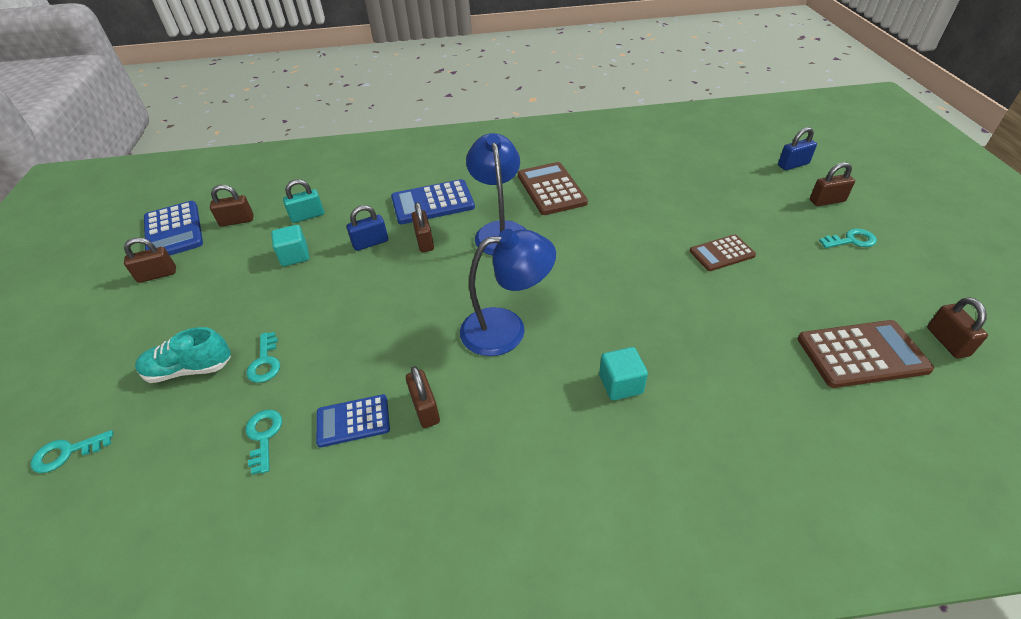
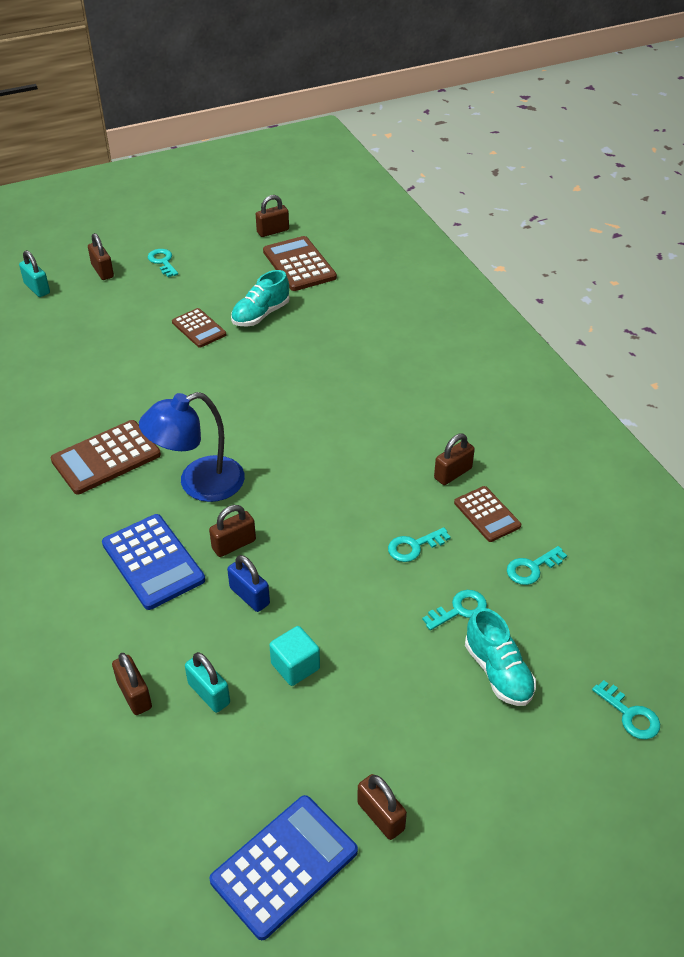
camera: 110 degrees left, 0 degrees up
(237, 221) = (239, 784): brown padlock -> brown padlock (134, 695)
(352, 349) = (414, 546): none -> turquoise key
(353, 421) = (487, 514): blue calculator -> brown calculator
(506, 329) = (344, 445): blue lamp -> none
(620, 384) = (377, 371): turquoise cube -> none
(745, 301) = (260, 315): none -> turquoise shoe
(793, 165) = (37, 288): blue padlock -> turquoise padlock

